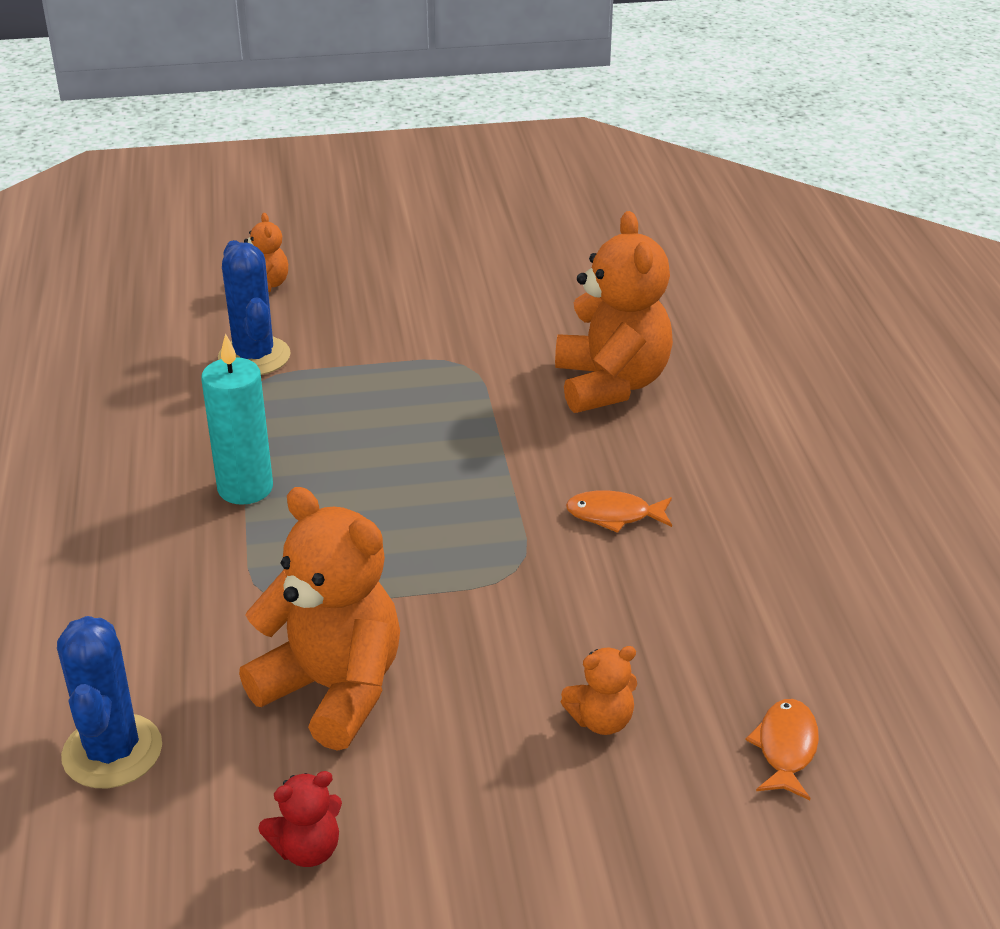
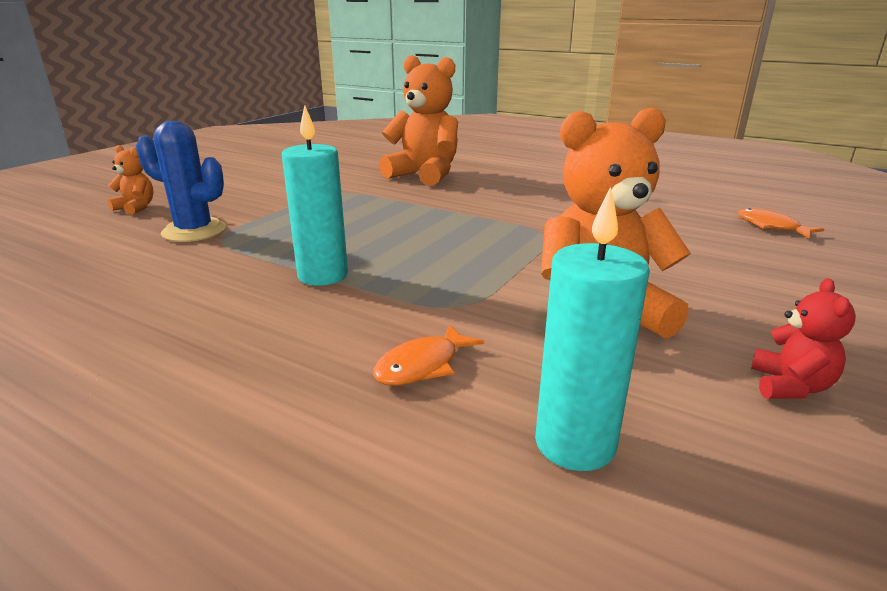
camera: 50 degrees left, 10 degrees down
(112, 751) = (575, 444): blue cactus -> turquoise candle
(601, 720) = (711, 254): orange teddy bear -> none
(614, 515) = (532, 203): orange fish -> orange fish (422, 365)

